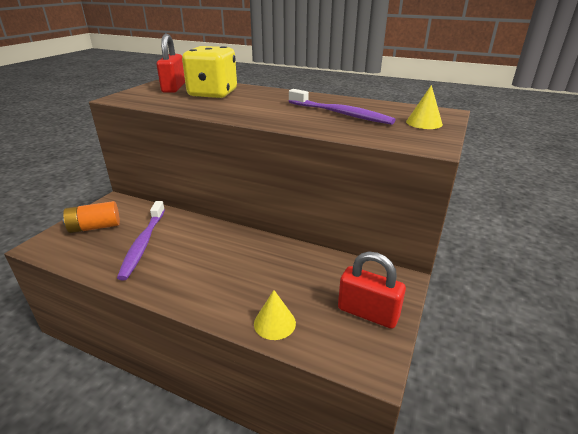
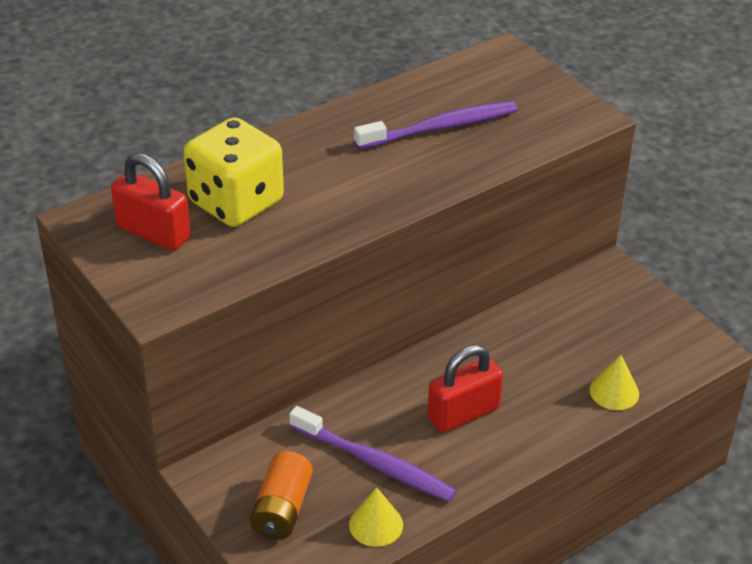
camera: 60 degrees left, 10 degrees up
(368, 313) = (643, 319): red padlock -> red padlock (463, 413)
(424, 123) = (525, 86): yellow cone -> yellow cone (376, 524)

